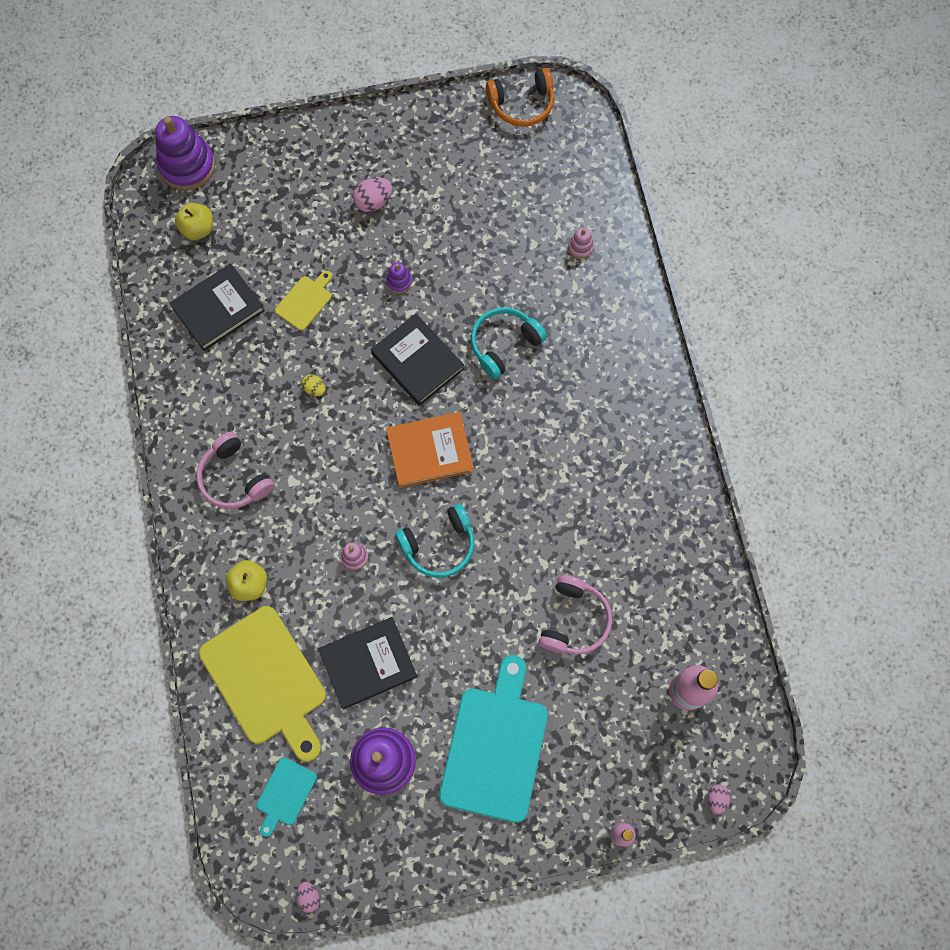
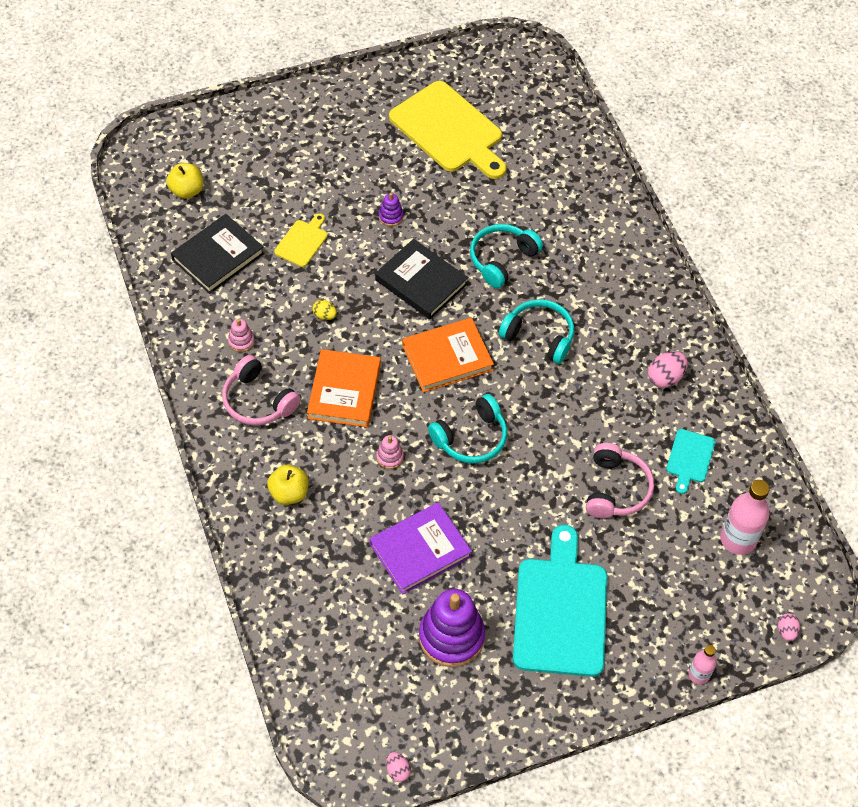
camera: 10 degrees left, 15 degrees down
(187, 166) = (168, 138): purple stacking toy -> none
(266, 680) = (320, 577): yellow cutting board -> yellow cutting board (449, 130)
(285, 794) = (357, 679): turquoise cutting board -> turquoise cutting board (690, 458)
(321, 477) = (344, 391): none -> orange book
(368, 663) = (420, 550): black book -> purple book
(373, 202) = (354, 152): pink egg -> pink egg (665, 378)
(522, 104) = (481, 60): orange headphones -> none
(527, 437) = (539, 336): none -> turquoise headphones
(580, 247) = (559, 172): pink stacking toy -> pink stacking toy (241, 341)

